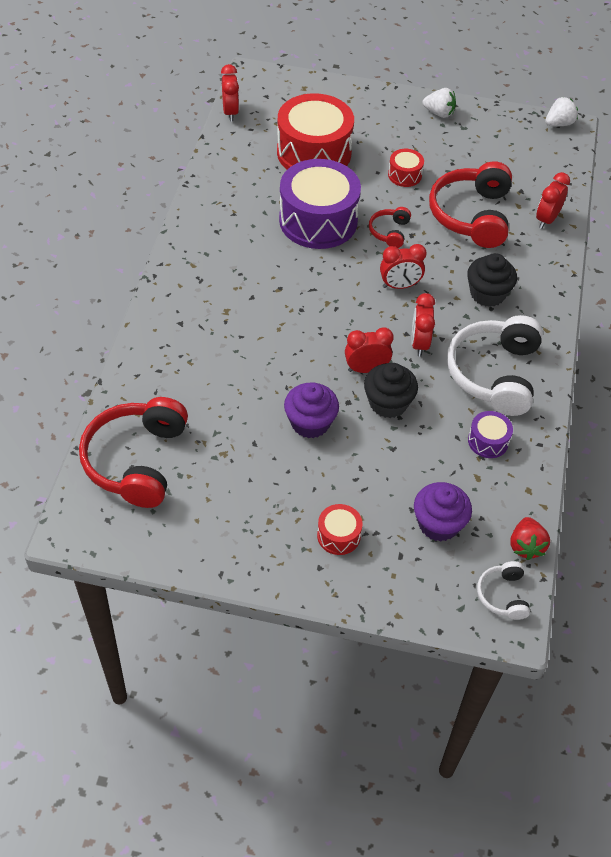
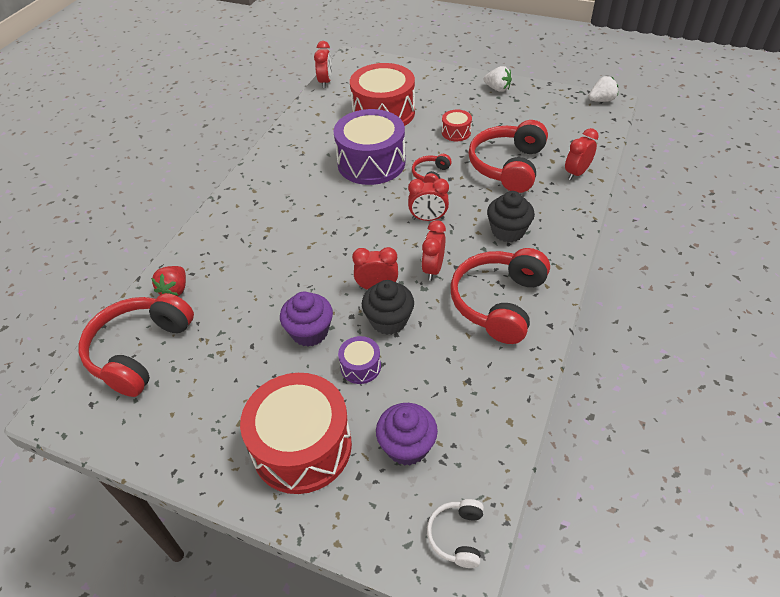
camera: 15 degrees right, 5 degrees down
(338, 535) = (302, 446): red drum -> red drum, size x2.23
(488, 441) = (478, 366): purple drum -> purple drum (360, 366)
(494, 374) = (498, 302): white headphones -> red headphones
(526, 546) = (494, 482): red strawberry -> red strawberry (175, 290)

